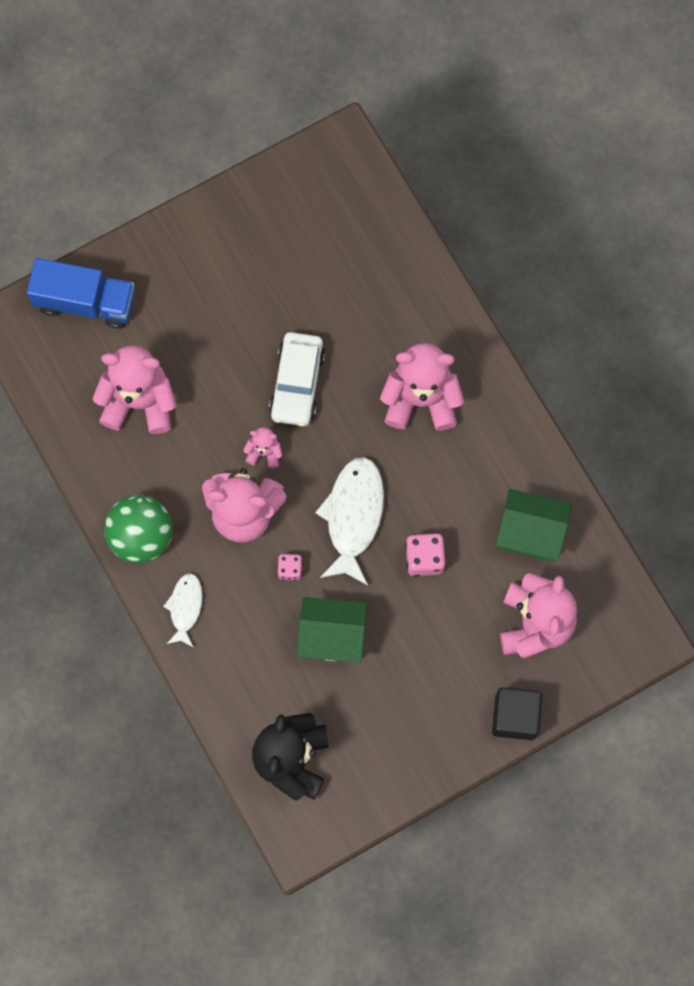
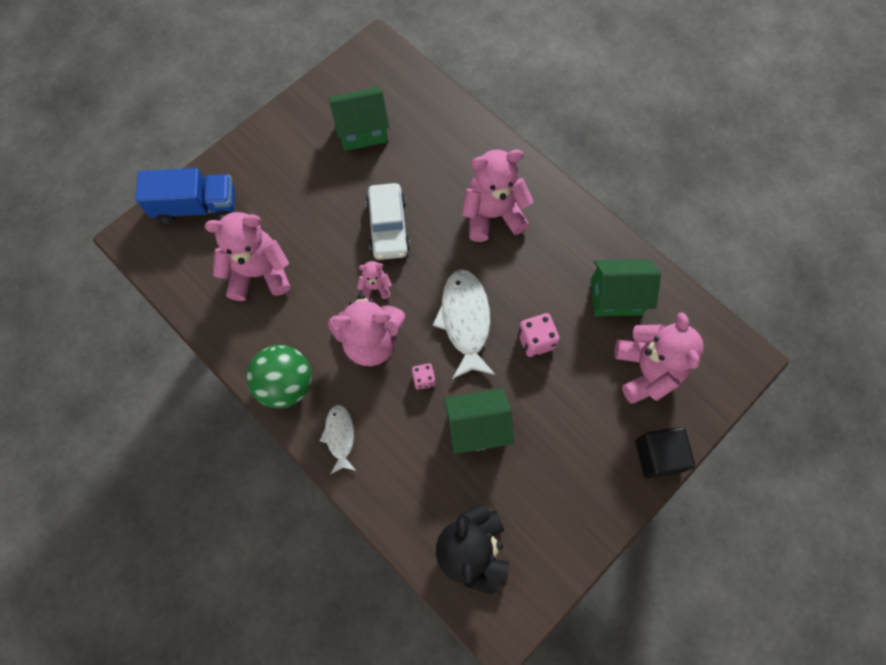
camera: 15 degrees left, 5 degrees down
(298, 254) = (362, 131): none -> green house

